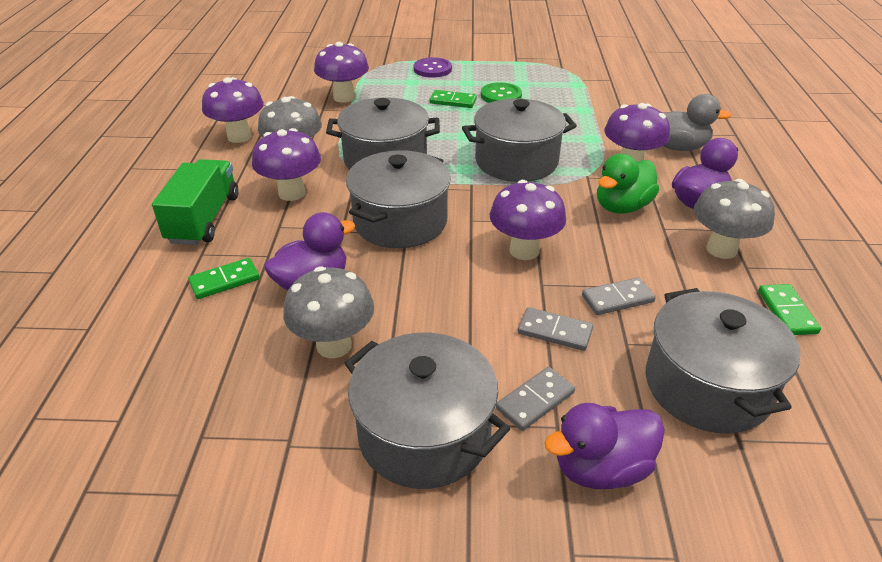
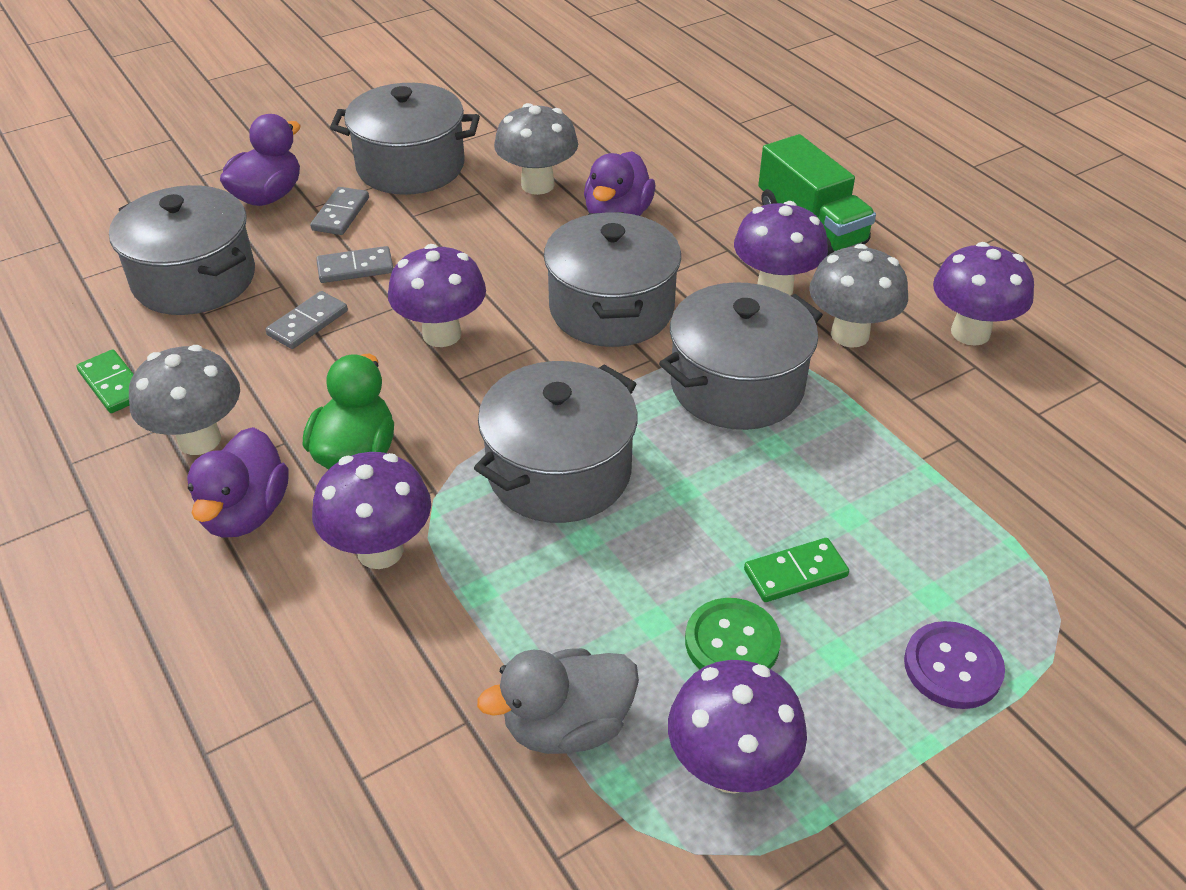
camera: 145 degrees right, 5 degrees up
(225, 281) = (695, 188): green domino -> none
(344, 97) = (972, 484): purple mushroom -> purple mushroom (730, 768)
(677, 147) = (313, 644): grey duck -> grey duck (567, 725)

